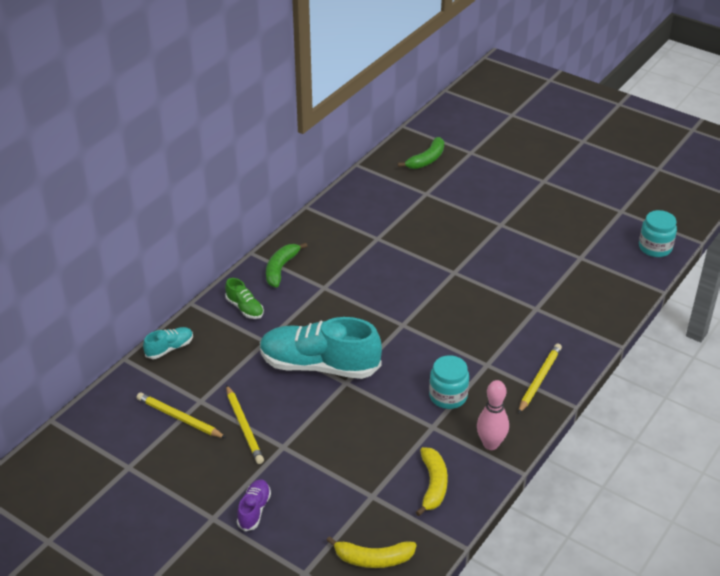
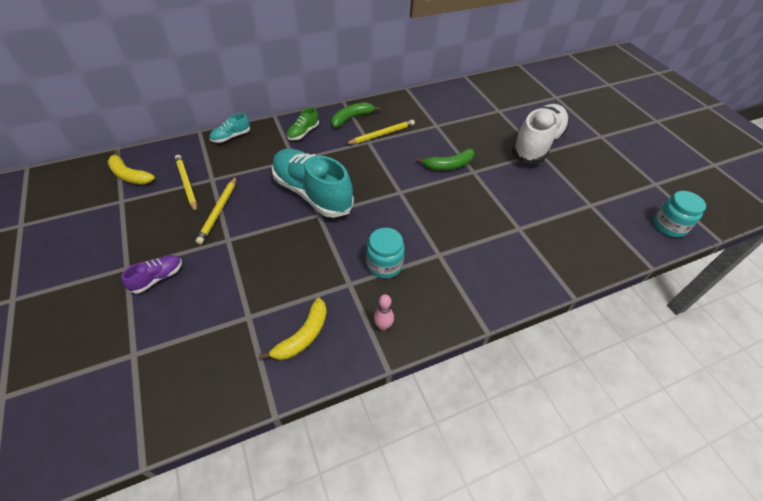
camera: 30 degrees right, 10 degrees up
(169, 348) = (231, 137): turquoise shoe -> turquoise shoe turned 150 degrees clockwise
(245, 308) = (303, 132): green shoe -> green shoe turned 45 degrees clockwise
(373, 559) = (193, 375): yellow banana -> yellow banana (129, 175)
(426, 159) = (518, 90): green banana -> green banana (448, 165)
(490, 444) = (383, 326): pink bowling pin -> pink bowling pin, size x0.62
(491, 216) = (537, 144): none -> white shoe
(539, 379) = (474, 290): yellow pencil -> yellow pencil (382, 134)

